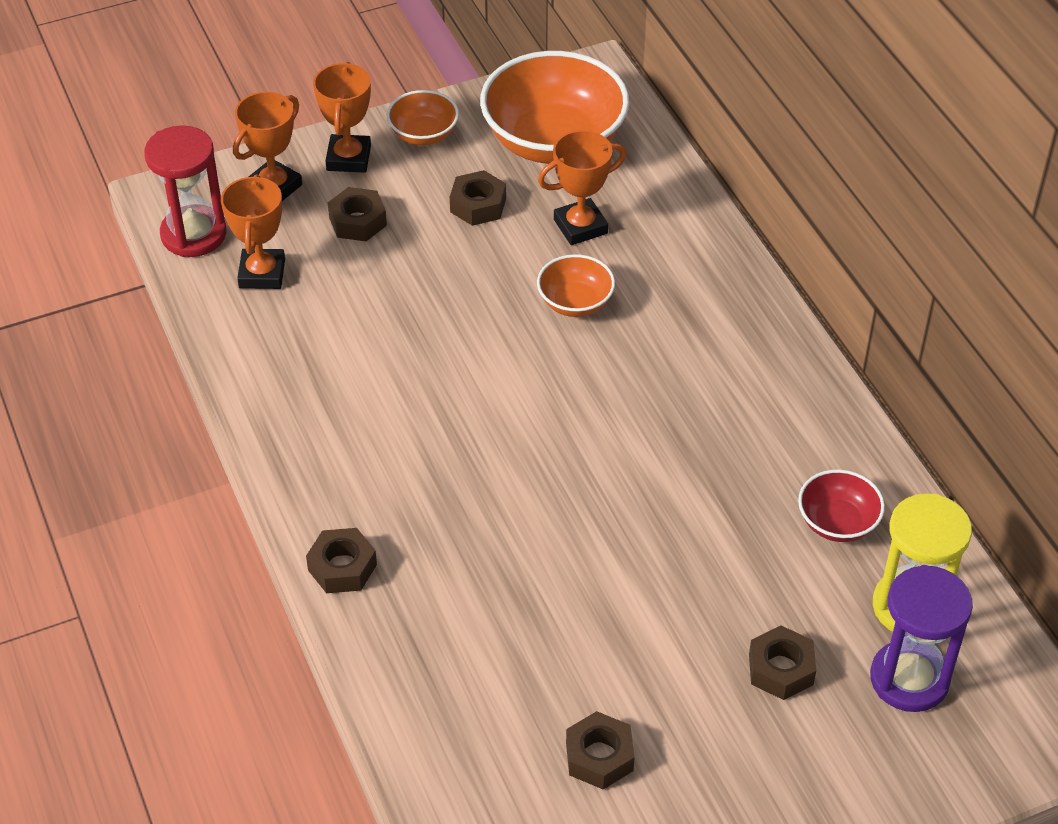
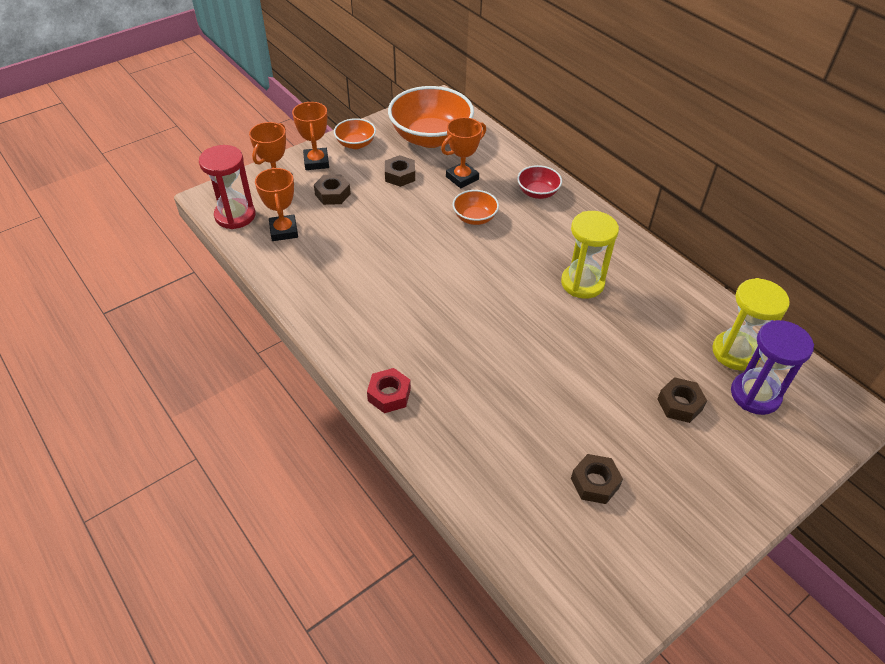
camera: 15 degrees left, 0 degrees up
(342, 567) = (389, 395): brown nut -> red nut
(709, 446) = (582, 283): none -> yellow hourglass
(837, 522) = (673, 312): red bowl -> red bowl (537, 192)

